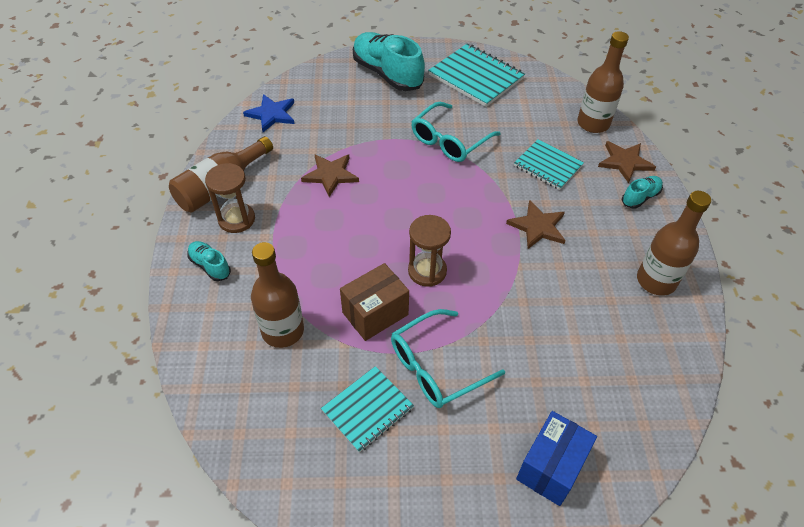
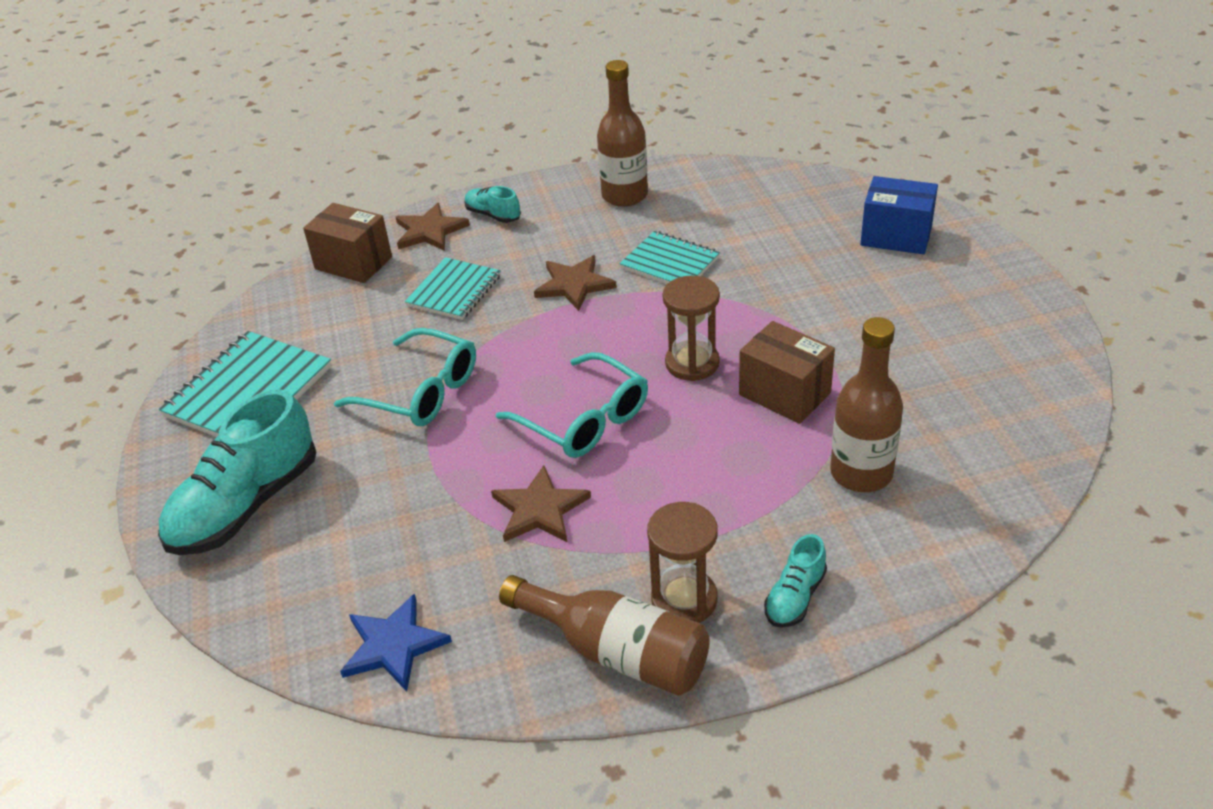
camera: 100 degrees left, 10 degrees down
(367, 409) = (920, 368): turquoise notebook -> turquoise notebook (670, 263)
(436, 367) = (831, 328): turquoise glasses -> turquoise glasses (584, 420)
(593, 123) = (353, 263): brown bottle -> brown box

